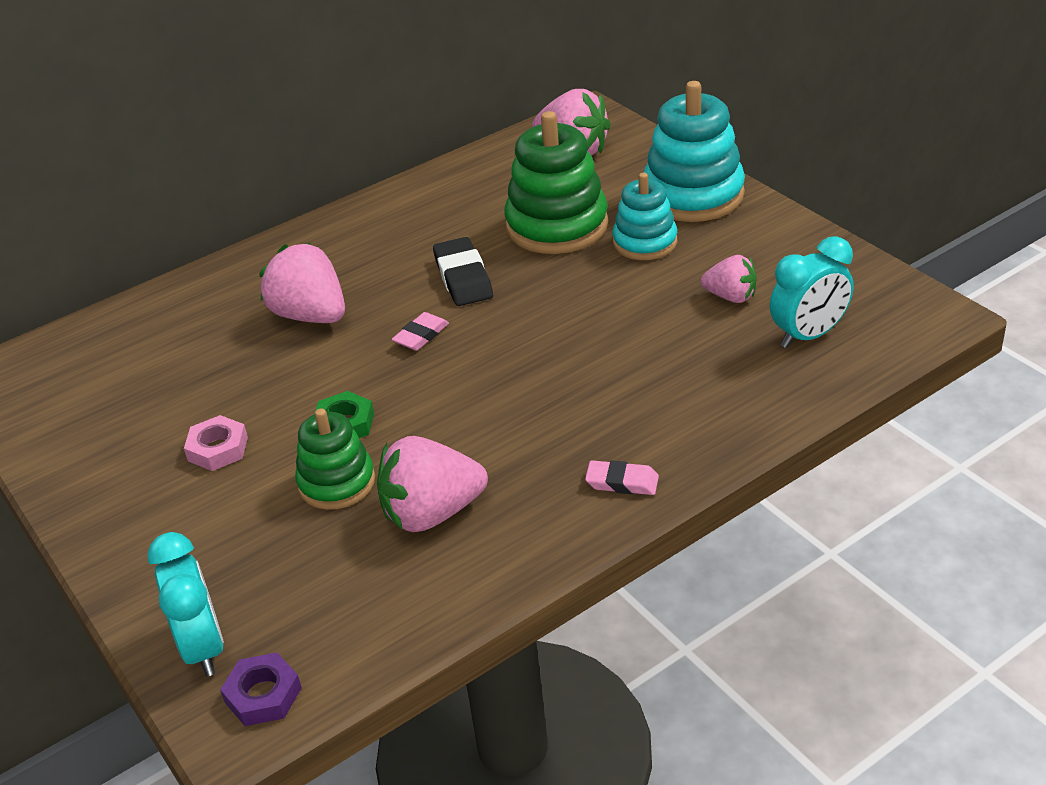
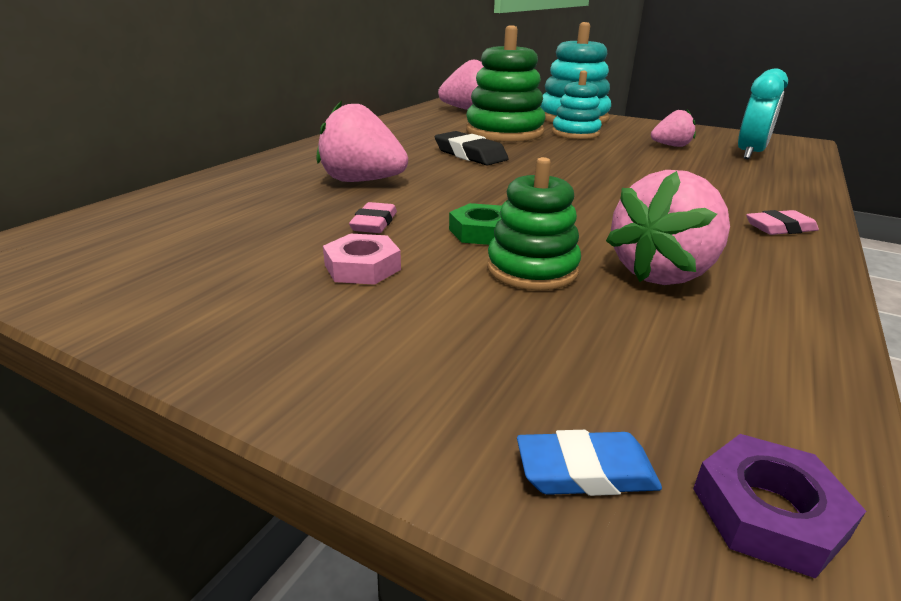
camera: 30 degrees left, 10 degrees down
(203, 647) = (585, 471): turquoise clock -> blue eraser
(421, 335) = (478, 180): pink eraser -> pink eraser (374, 223)

